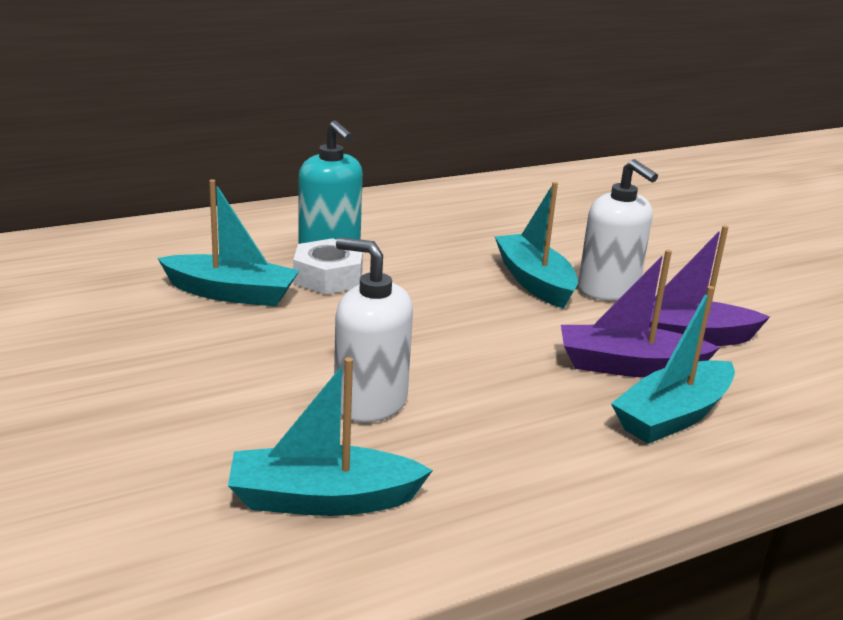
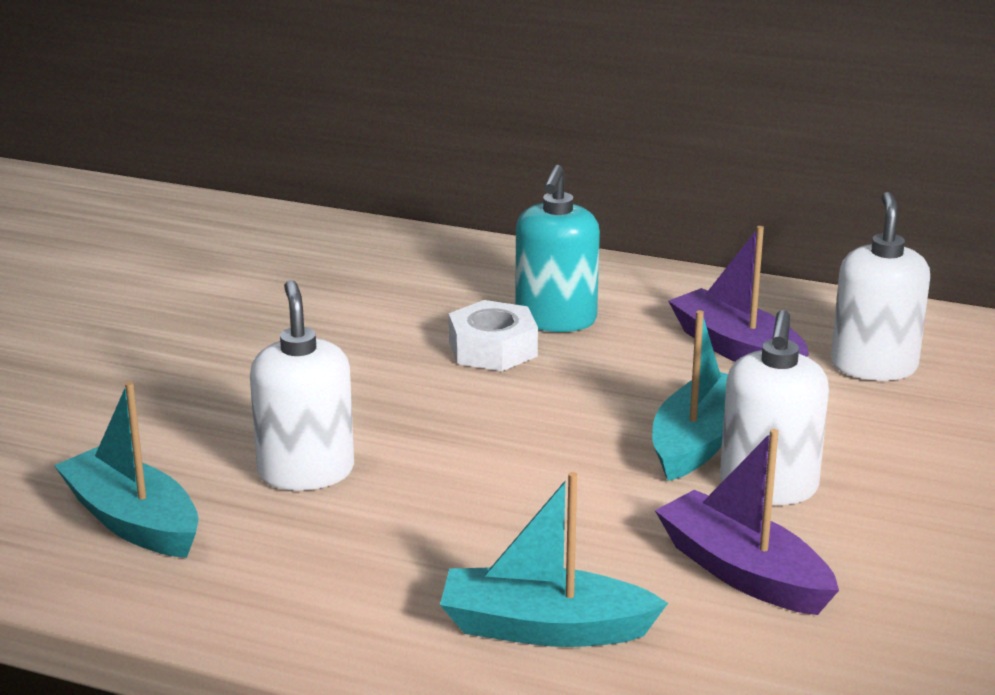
camera: 50 degrees right, 0 degrees up
(231, 293) = (379, 329): turquoise boat -> none
(530, 212) = (873, 366): none -> white soap dispenser
(629, 366) = (607, 565): purple boat -> purple boat (737, 349)

